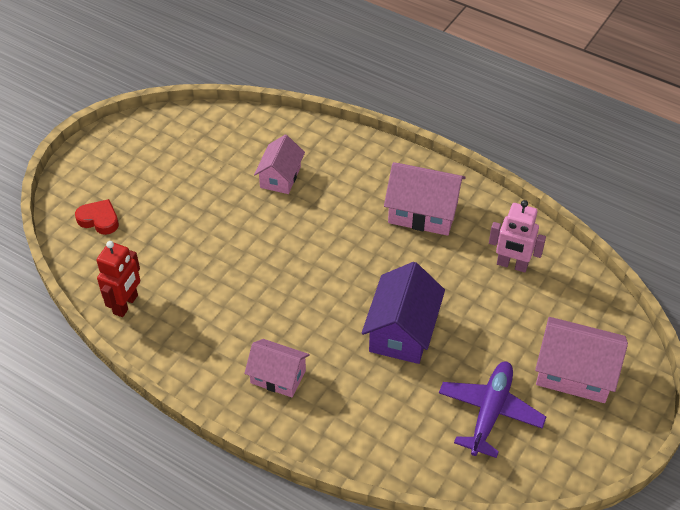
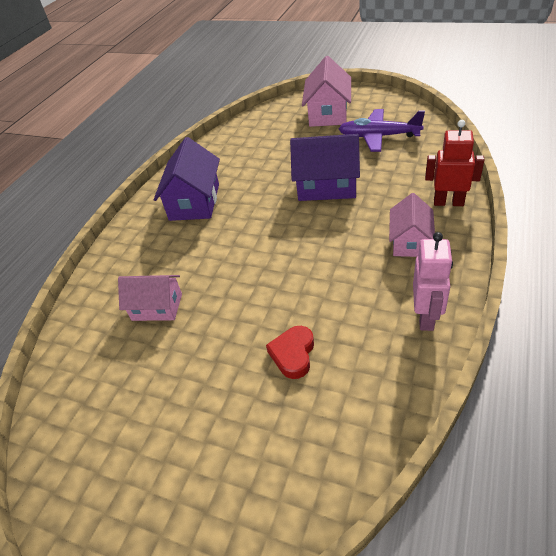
camera: 95 degrees left, 5 degrees down
(99, 220) = (254, 483): red heart -> red heart (293, 354)
(126, 304) = (384, 393): red robot -> red robot (448, 202)
(423, 212) = (194, 202): pink house -> purple house
(512, 265) = (242, 151): pink robot -> pink robot (426, 317)

